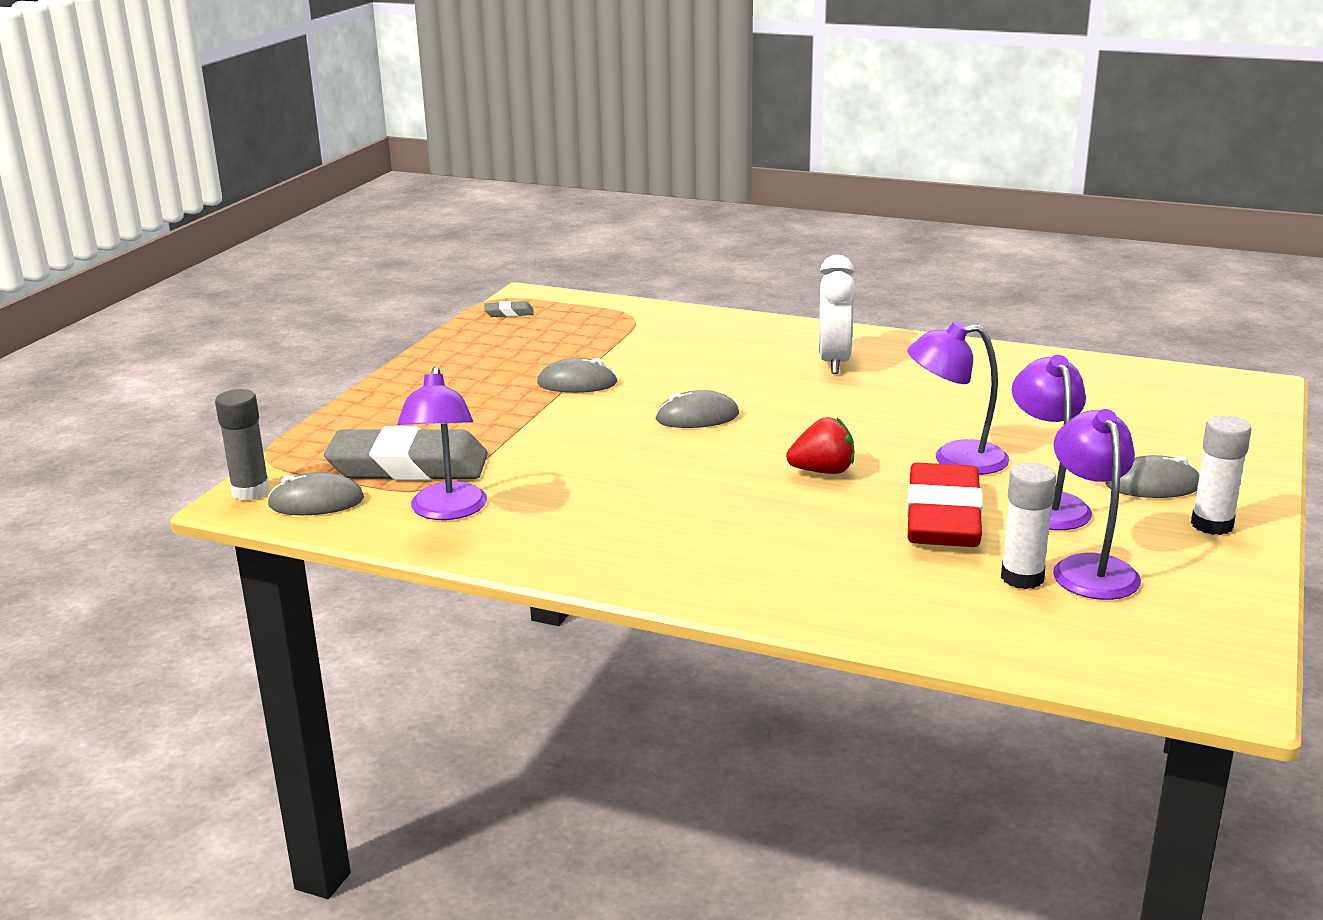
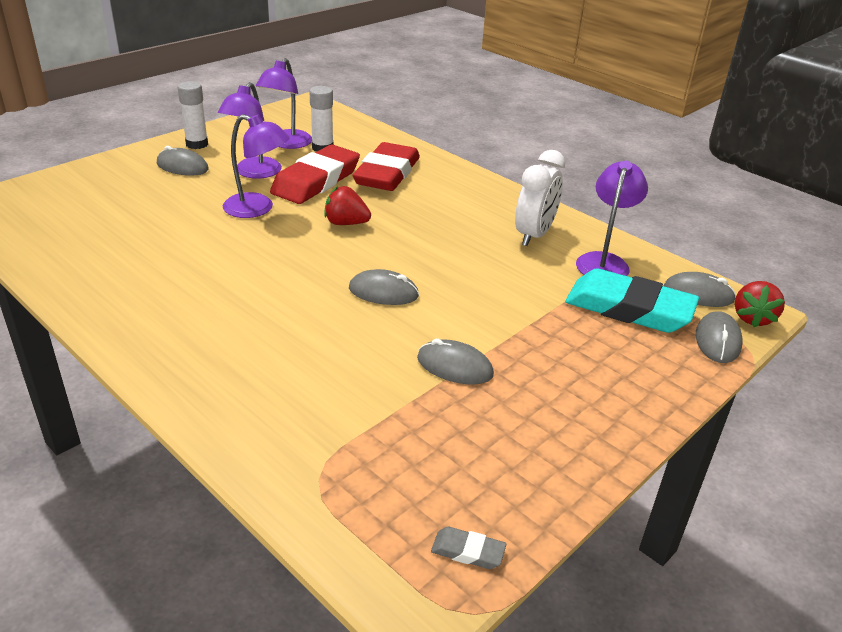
camera: 160 degrees left, 10 degrees up
(250, 491) = (752, 318): grey glue stick -> red strawberry
(302, 460) = (717, 340): none -> grey mouse
(408, 466) = (629, 308): grey eraser -> turquoise eraser
(834, 362) = (209, 320): white clock -> white clock (534, 235)
(857, 559) = (387, 173): none -> red eraser

